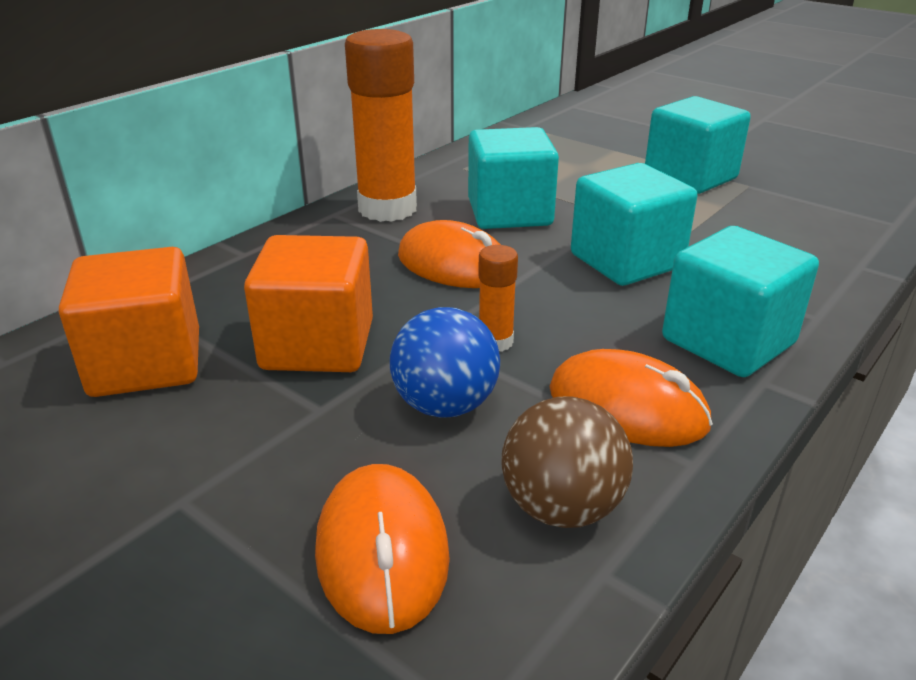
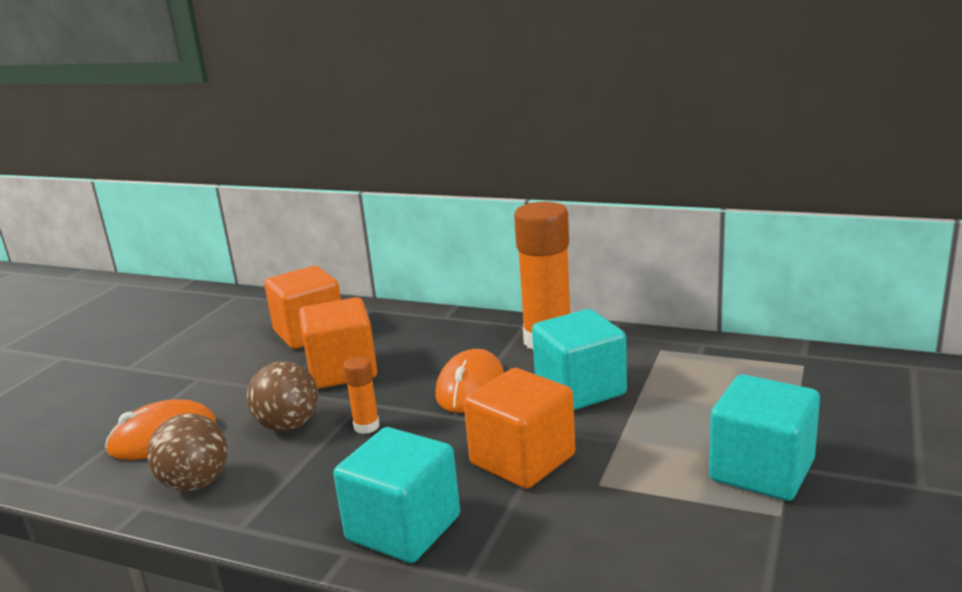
camera: 75 degrees right, 10 degrees down
(445, 405) = (288, 425): blue ball -> brown ball
(626, 261) = (522, 460): turquoise cube -> orange cube
(627, 407) = (299, 492): orange mouse -> none

